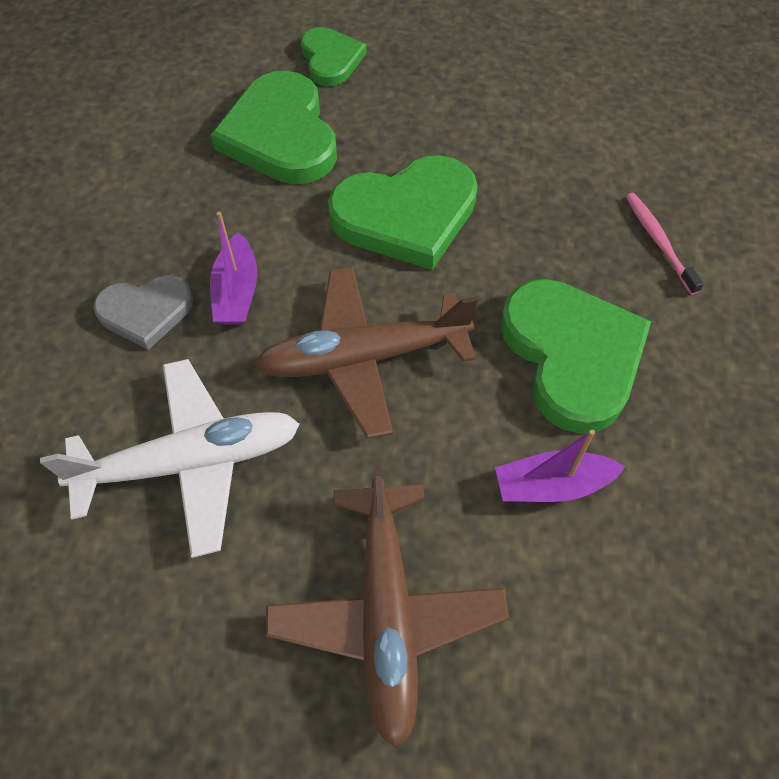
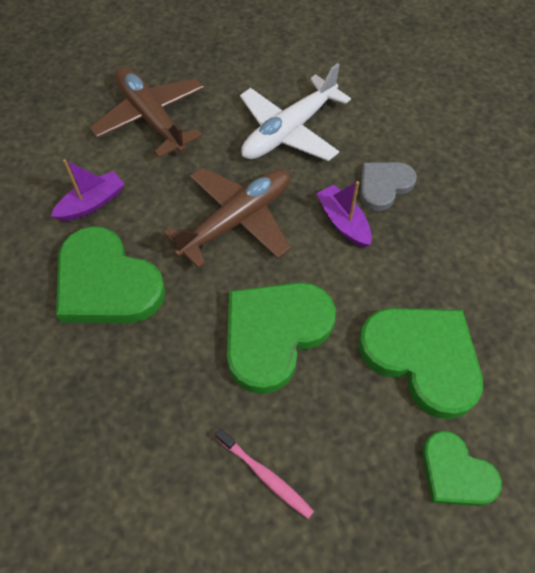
camera: 150 degrees right, 0 degrees up
(658, 241) = (69, 410): pink toothbrush -> pink toothbrush (265, 476)

